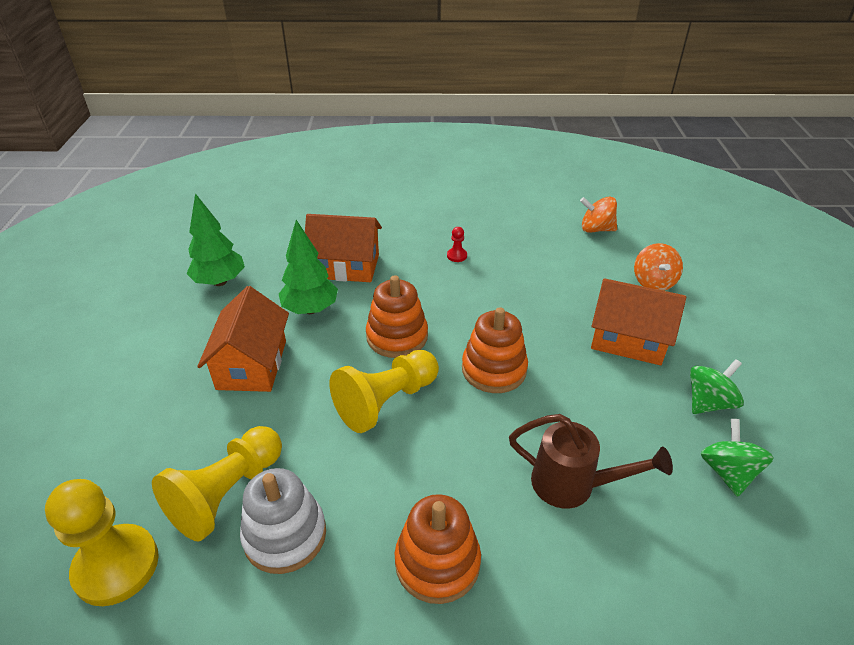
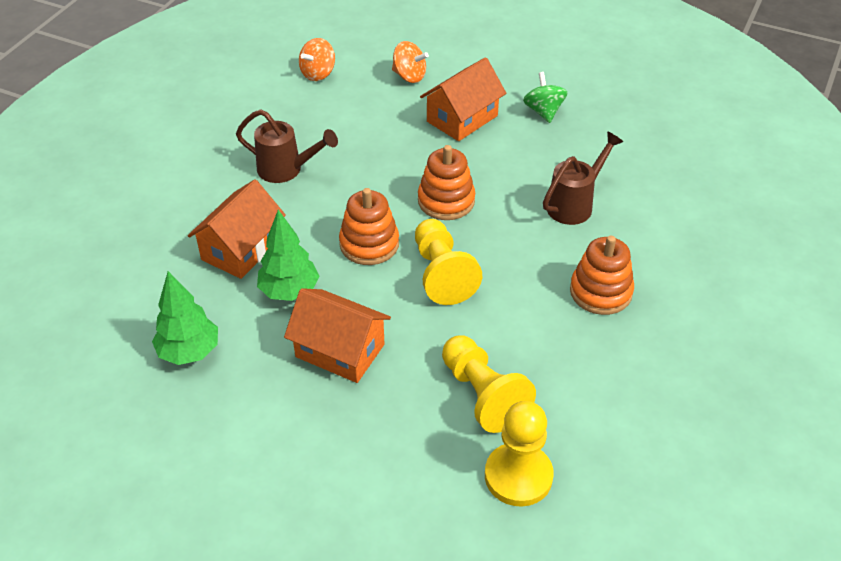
camera: 65 degrees left, 5 degrees up
(285, 535) = (540, 367): white stacking toy -> none
(457, 256) = (286, 170): red pawn -> brown watering can
(727, 472) = (601, 132): green spinning top -> none

